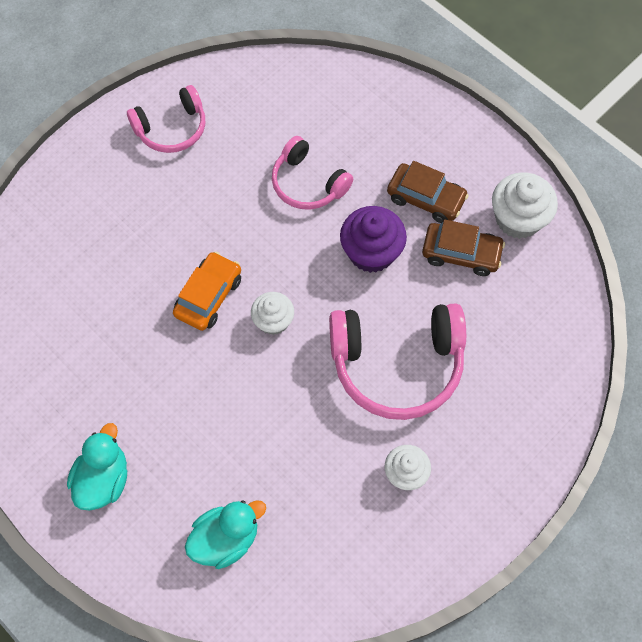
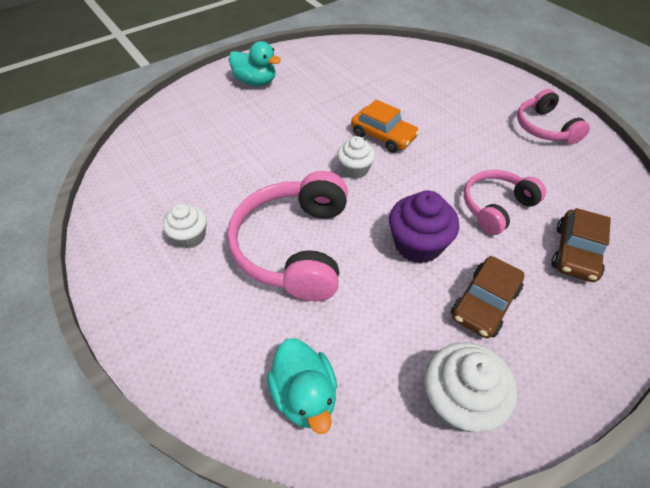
camera: 100 degrees right, 15 degrees down
(226, 539) = (189, 130): turquoise duck -> turquoise duck (305, 395)
(461, 253) = (411, 325): brown car -> brown car (575, 252)

